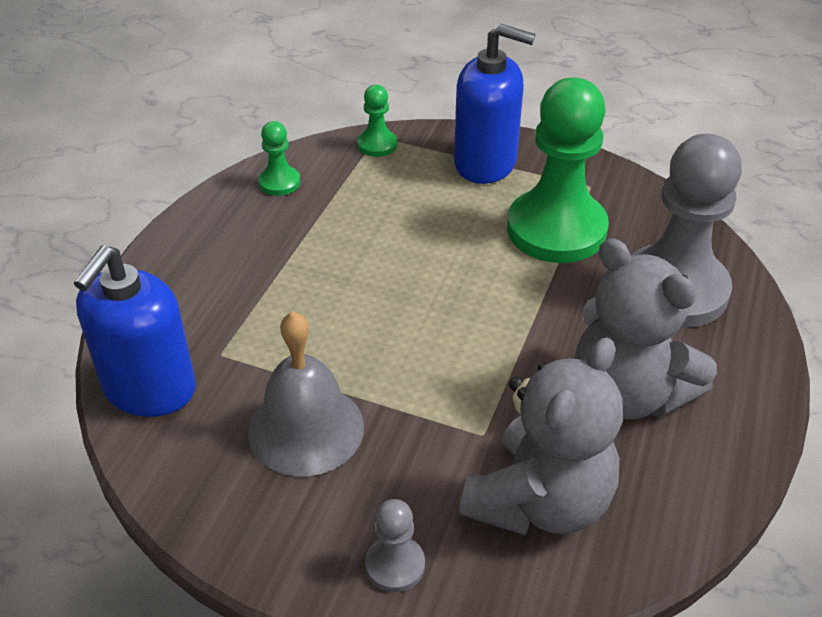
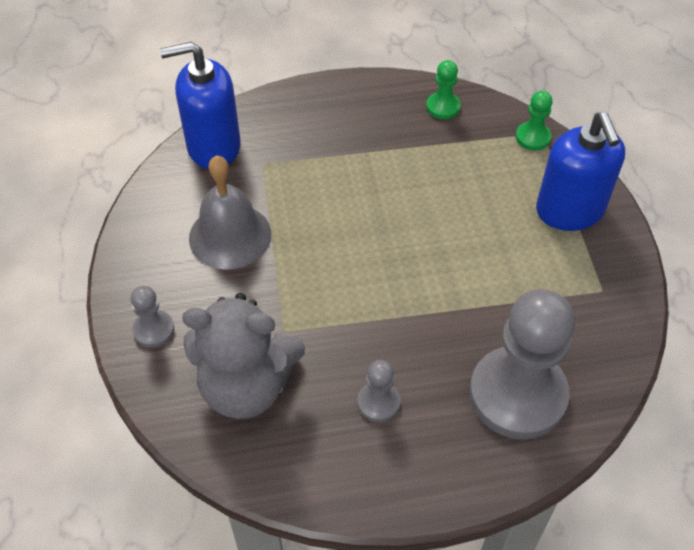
camera: 60 degrees right, 10 degrees up
(556, 229) = (527, 289): green pawn -> none
(627, 394) = (378, 402): grey teddy bear -> grey pawn

